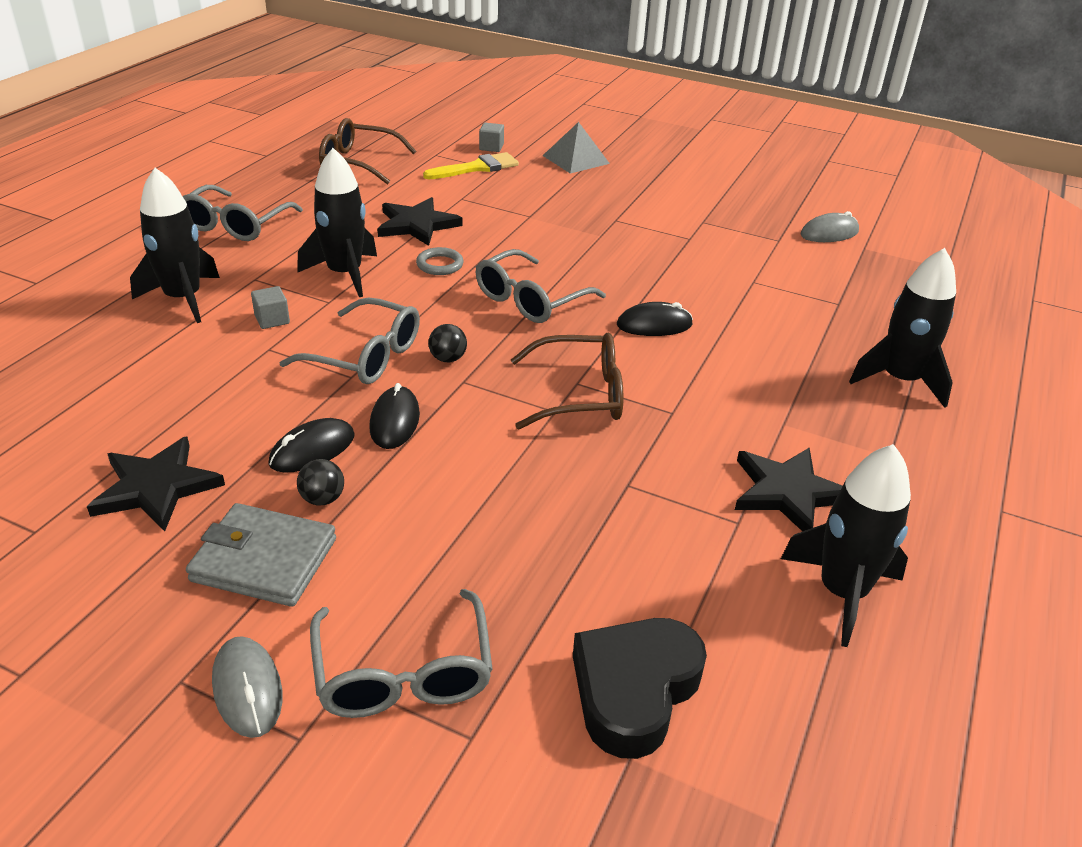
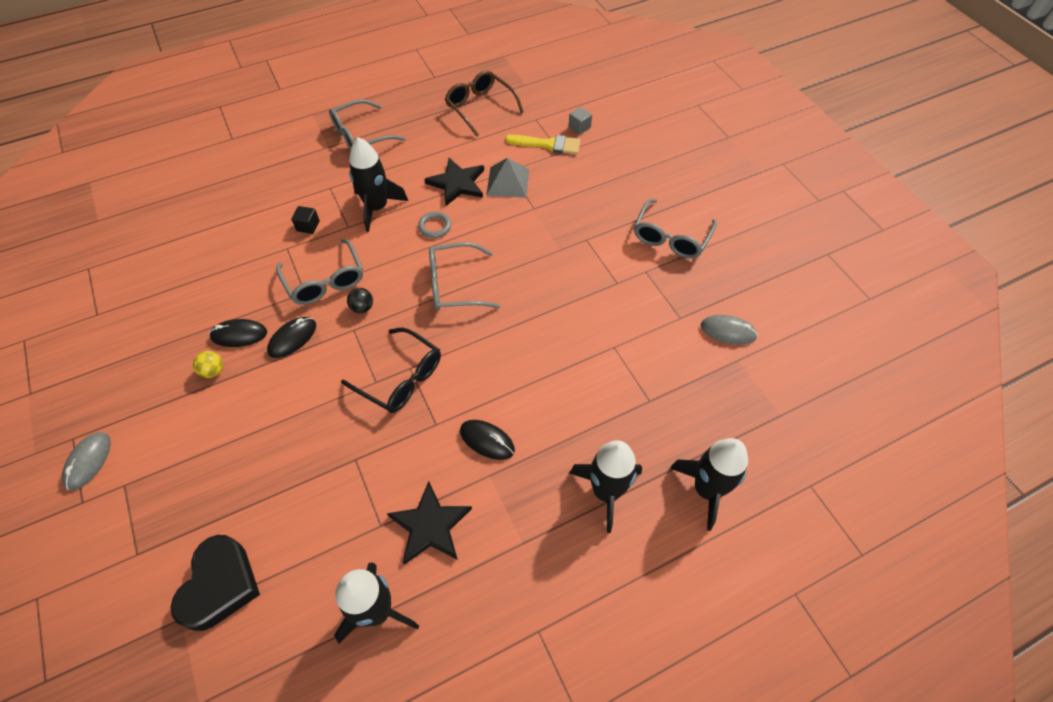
camera: 40 degrees right, 20 degrees up
(156, 487) = (159, 317): black star -> none
(183, 299) = (283, 186): black rocket -> black rocket (706, 489)
(264, 560) = (158, 392): grey wallet -> none
(272, 320) = (308, 226): grey cube -> black cube
(322, 499) = (213, 371): black ball -> yellow ball
(403, 673) = (146, 499): grey glasses -> grey glasses (671, 237)
(576, 159) = (625, 165): grey pyramid -> grey pyramid (508, 182)
(580, 395) = (401, 378): brown glasses -> black glasses
(634, 690) = (220, 585): black heart -> black heart turned 120 degrees clockwise
(654, 325) = (504, 348): black mouse -> black mouse (487, 440)

